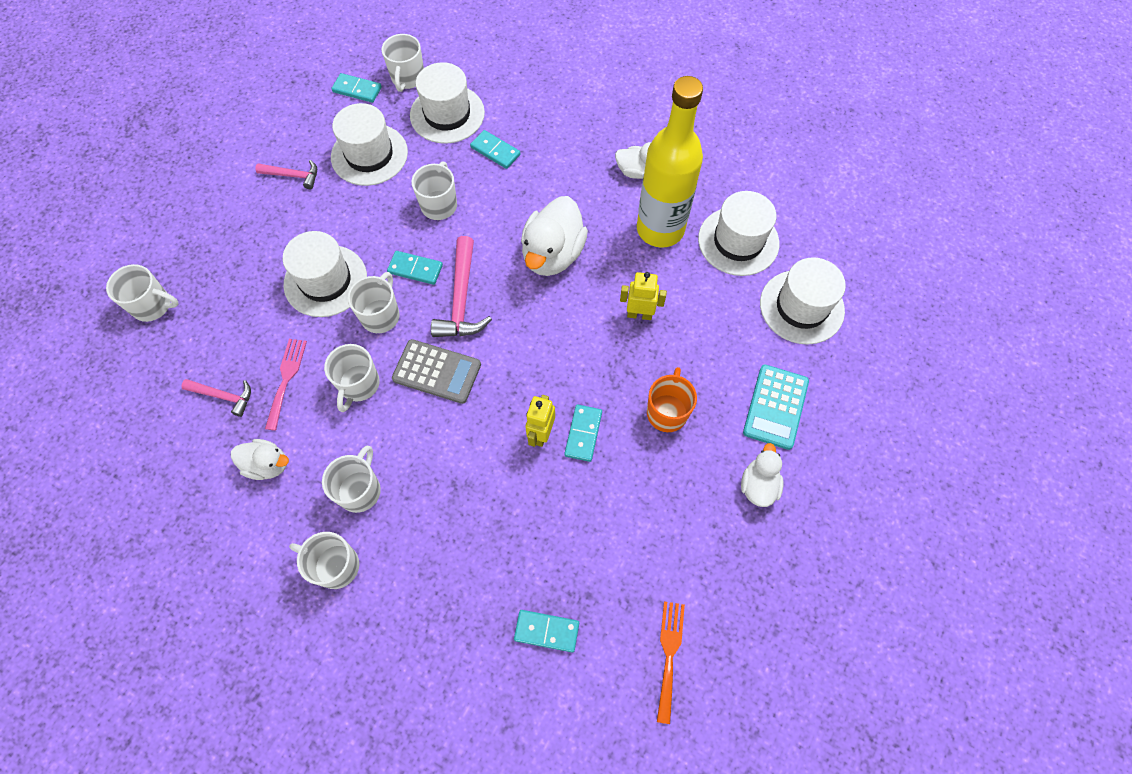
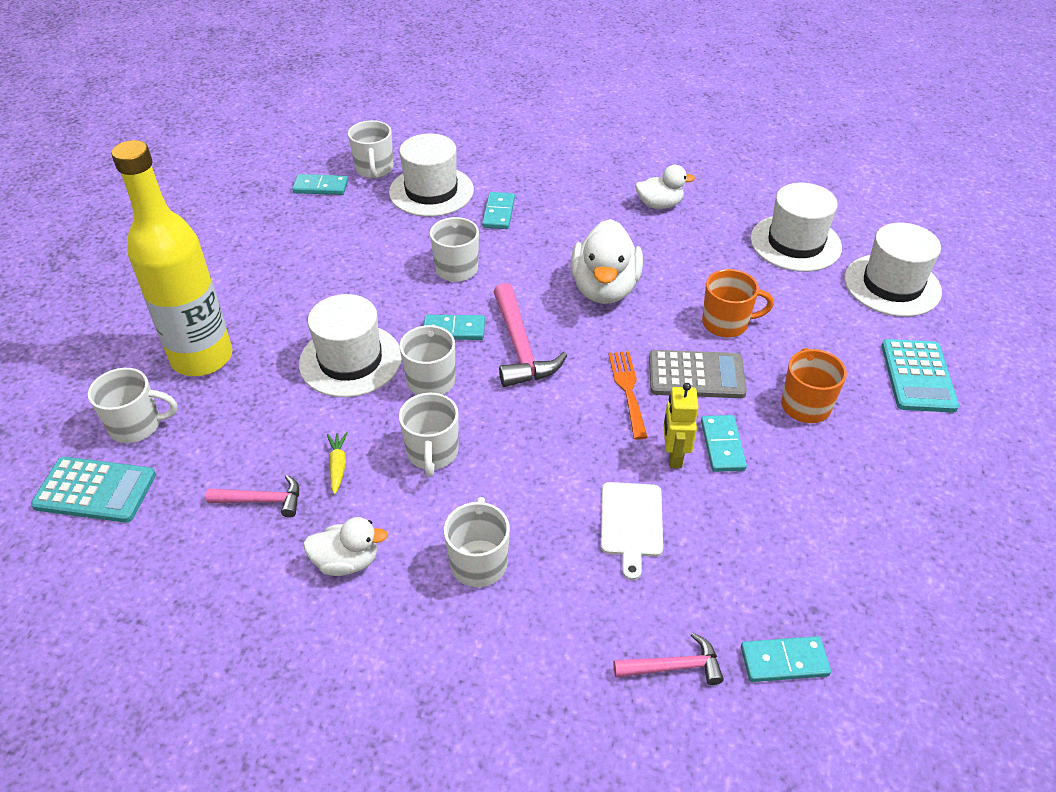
camera: 15 degrees left, 20 degrees down
(111, 357) = (95, 490): none -> turquoise calculator
(286, 379) = (338, 466): pink fork -> yellow carrot
(293, 176) = (274, 272): pink hammer -> pink hammer (674, 666)
(335, 566) = (481, 654): white mug -> none
(369, 154) = (357, 239): white hat -> none
(437, 372) = (522, 421): grey calculator -> grey calculator (696, 375)
(484, 486) = (631, 523): none -> white cutting board
(495, 151) = (499, 213): turquoise domino -> turquoise domino turned 75 degrees clockwise
(639, 314) = (726, 323): yellow robot -> orange mug
(660, 229) = (709, 247): yellow bottle -> yellow bottle (202, 358)
(669, 654) = (943, 649): orange fork -> orange fork (627, 390)
(758, 485) = (943, 452): white duck -> none

